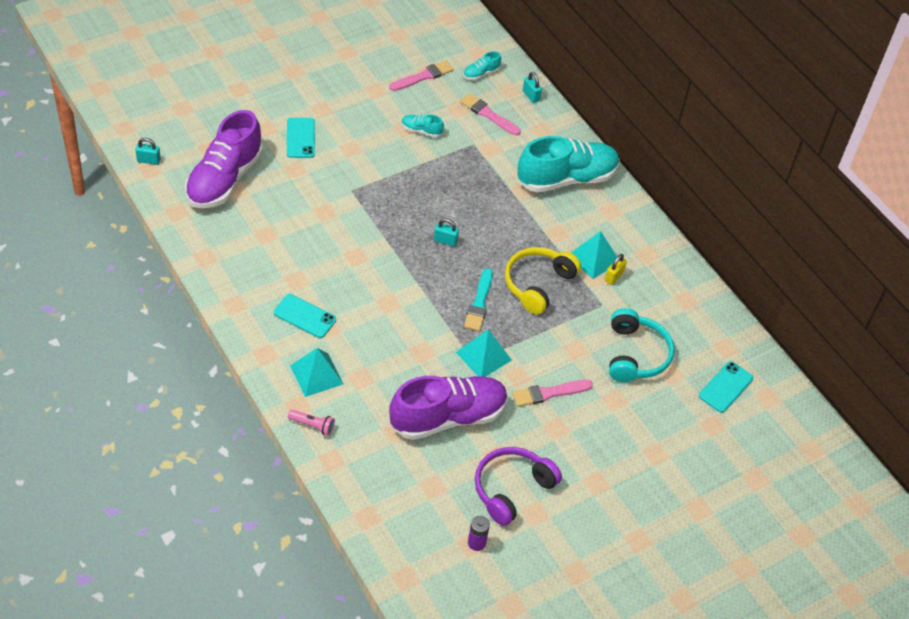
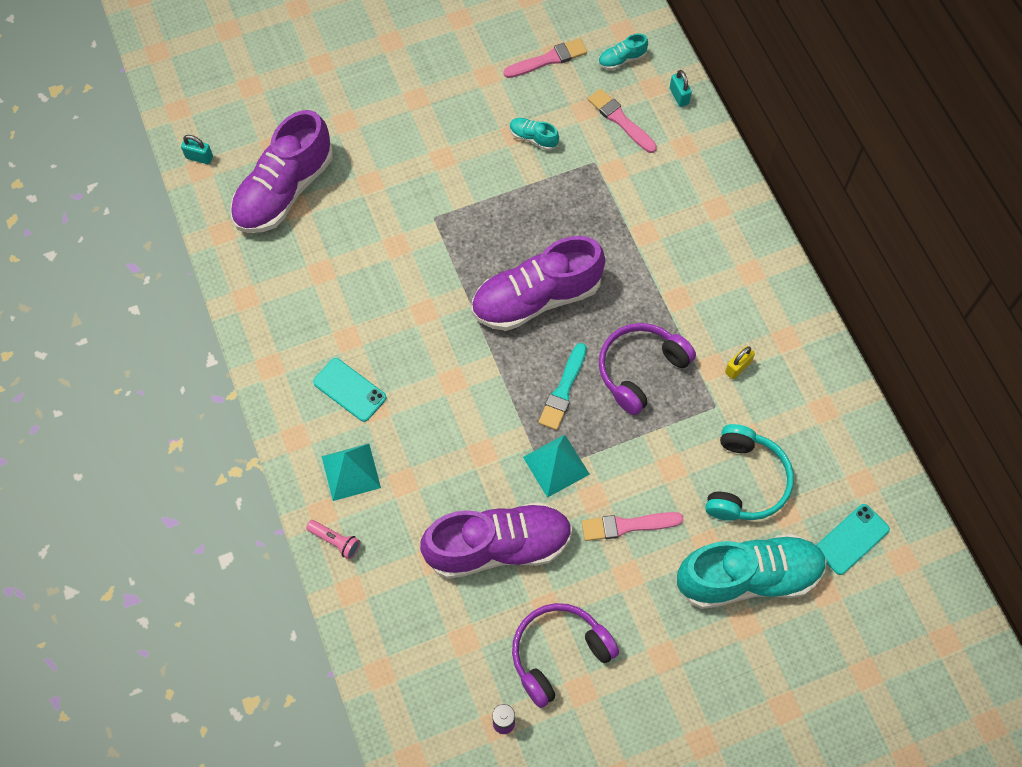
camera: 15 degrees right, 15 degrees up
(300, 138) = (384, 138): turquoise phone -> none
(445, 241) = (536, 298): turquoise padlock -> purple shoe
(538, 284) = (640, 370): yellow headphones -> purple headphones
(566, 178) = (703, 220): turquoise shoe -> turquoise shoe (748, 577)
(593, 258) = (717, 338): turquoise pyramid -> none

